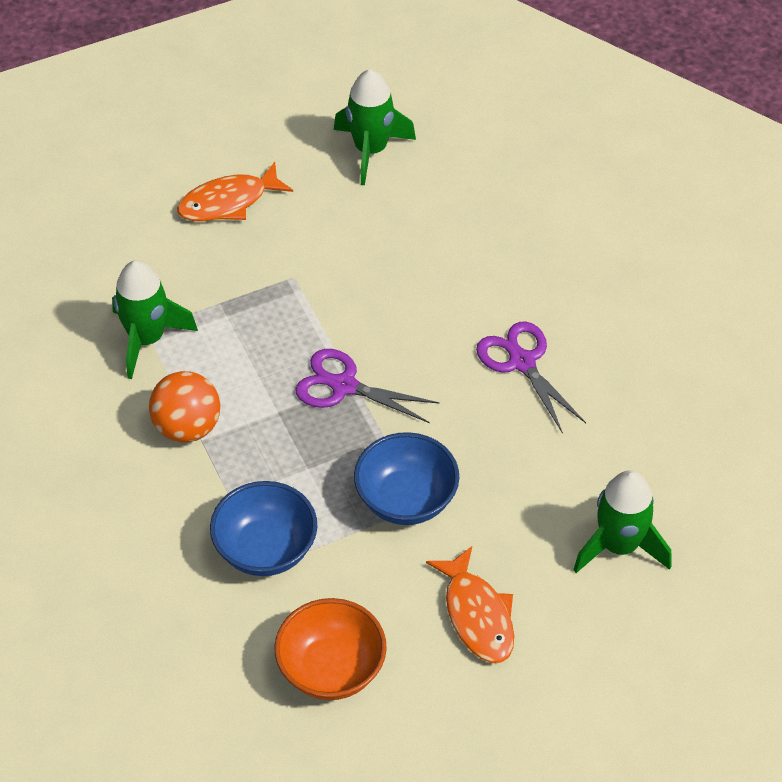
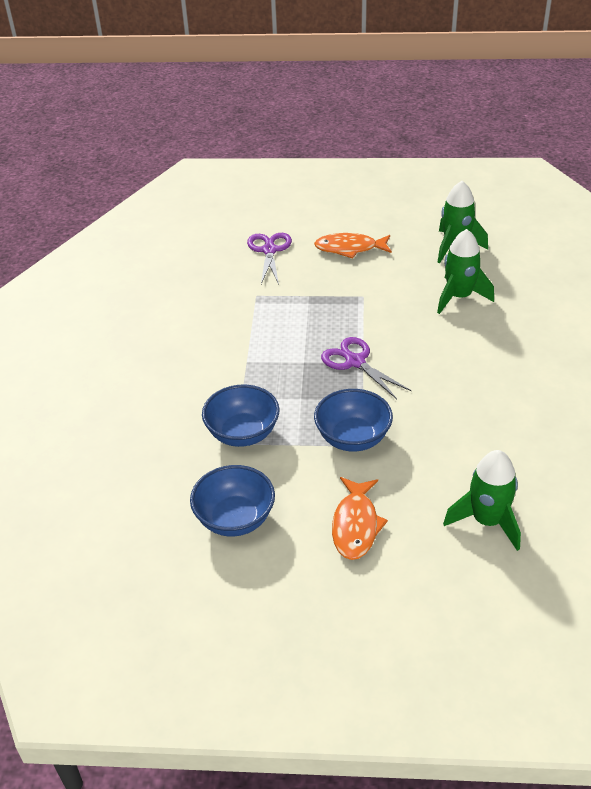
camera: 30 degrees right, 10 degrees down
(147, 339) = (252, 300): green rocket -> green rocket (459, 297)
(187, 427) = (243, 352): orange ball -> none
(331, 669) = (235, 519): orange bowl -> blue bowl
(522, 362) = (483, 386): purple scissors -> purple scissors (269, 250)

